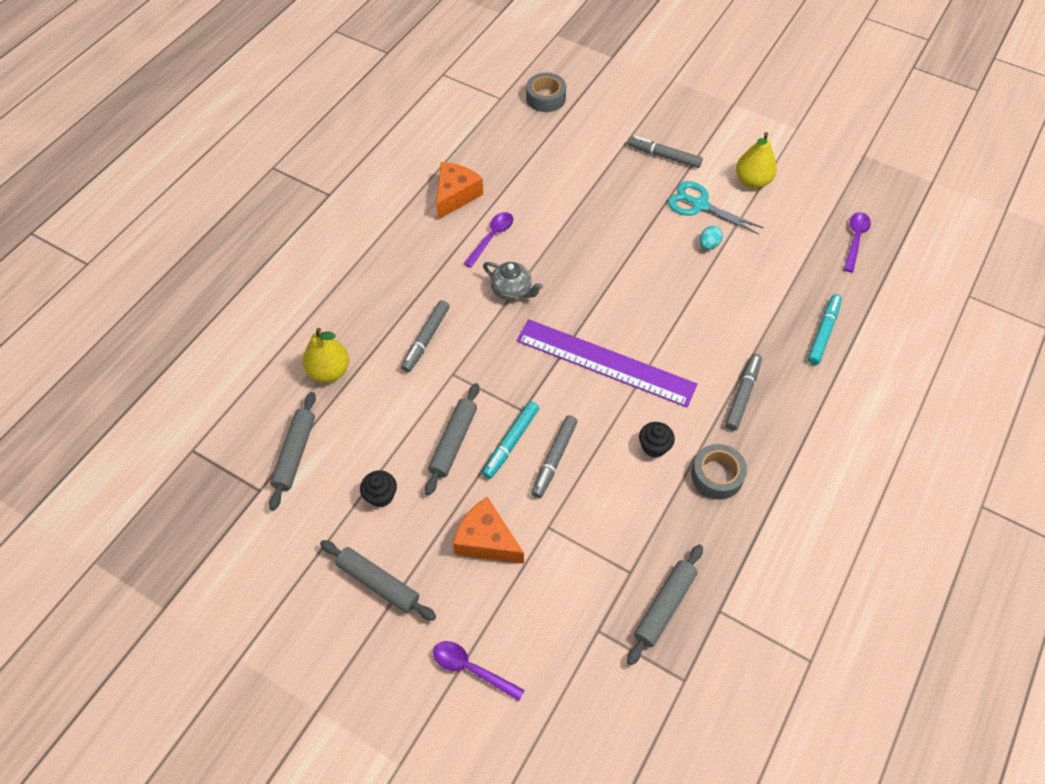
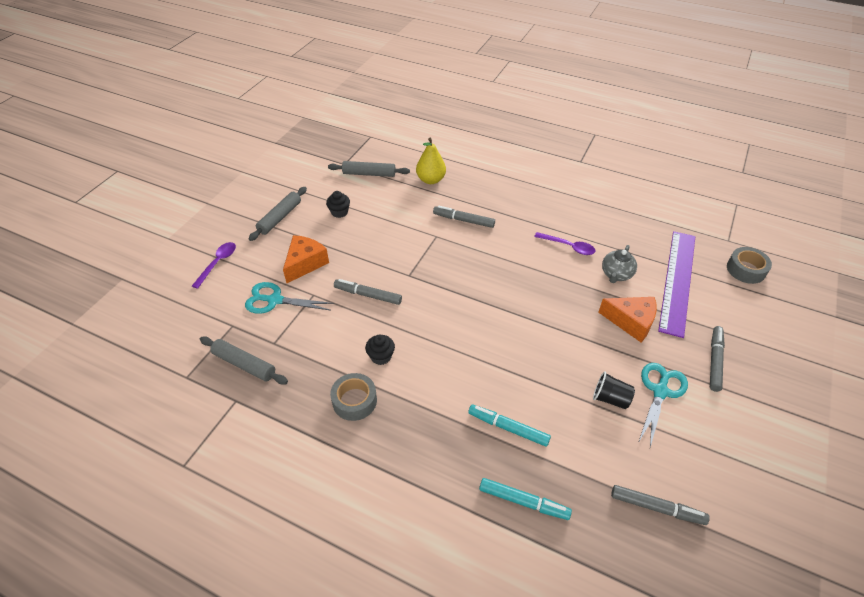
camera: 85 degrees right, 10 degrees down
(453, 442) = (380, 241): grey rolling pin -> none
(455, 195) = (604, 223): orange cheese -> orange cheese (631, 322)
(511, 442) = (381, 271): turquoise marker -> turquoise marker (508, 428)
(512, 291) = (518, 262): grey teapot -> grey teapot (616, 275)
(555, 577) = (275, 300): none -> turquoise scissors
(605, 362) = (459, 322): purple ruler -> purple ruler (678, 281)
(708, 245) = (610, 398): turquoise egg -> black cup
(742, 395) = (438, 423): grey marker -> grey marker (656, 507)
(752, 181) = (715, 441): yellow pear -> none
(855, 239) = (668, 549): purple spoon -> none

